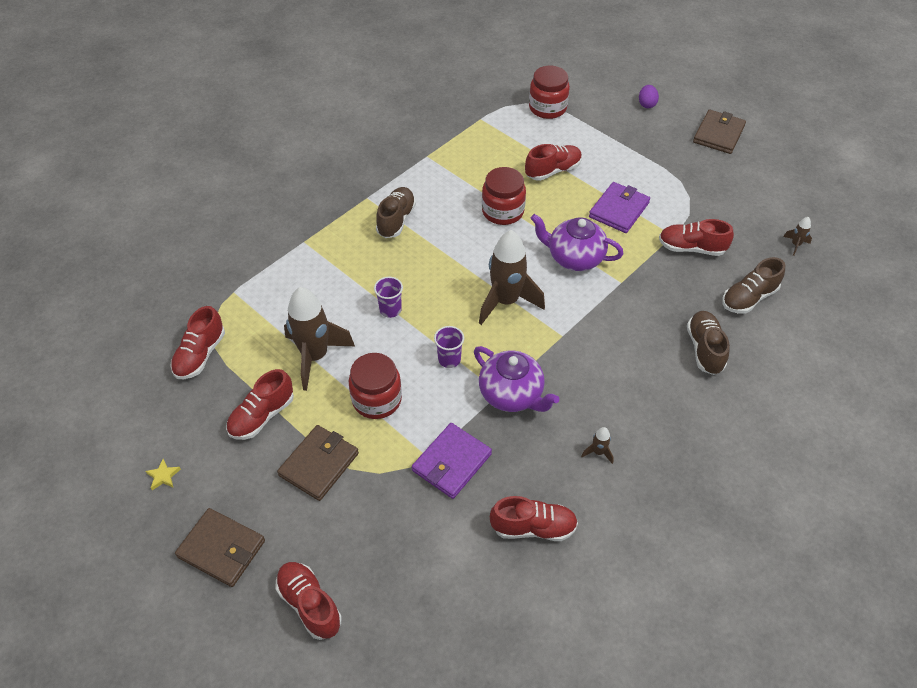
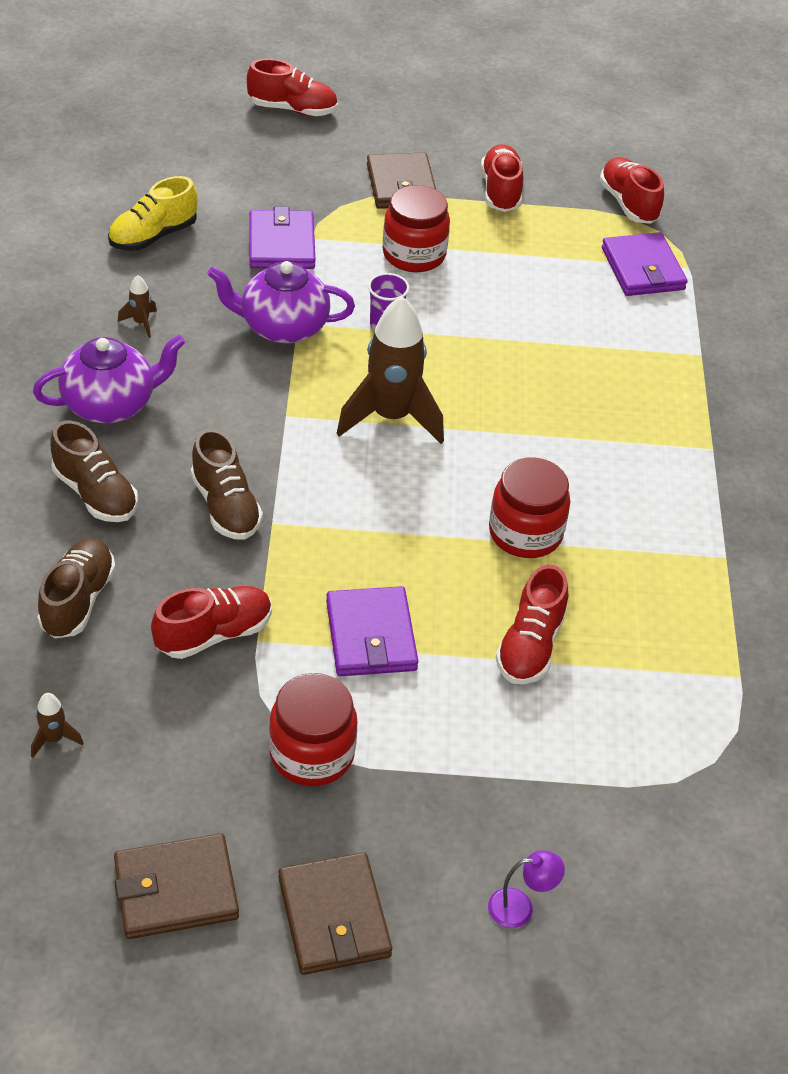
camera: 135 degrees right, 5 degrees down
(163, 476) = (518, 118): yellow star -> none
(221, 549) = (405, 104): brown wallet -> brown wallet (176, 890)
(259, 306) = (643, 269): none -> purple wallet
(315, 356) = (522, 257): brown rocket -> none
(390, 310) = (508, 338): purple cup -> none
(396, 220) = (638, 440): brown shoe -> brown shoe (226, 506)
(533, 527) = (153, 236): red shoe -> yellow shoe
(547, 108) = (670, 773): red jar -> red jar (312, 753)
(574, 258) = (364, 521): purple teapot -> purple teapot (111, 404)
(646, 104) = (520, 907): purple egg -> purple lamp

